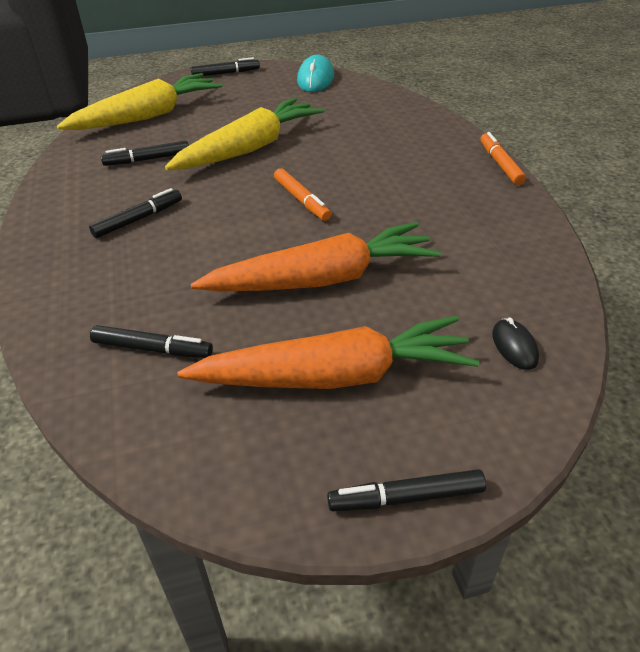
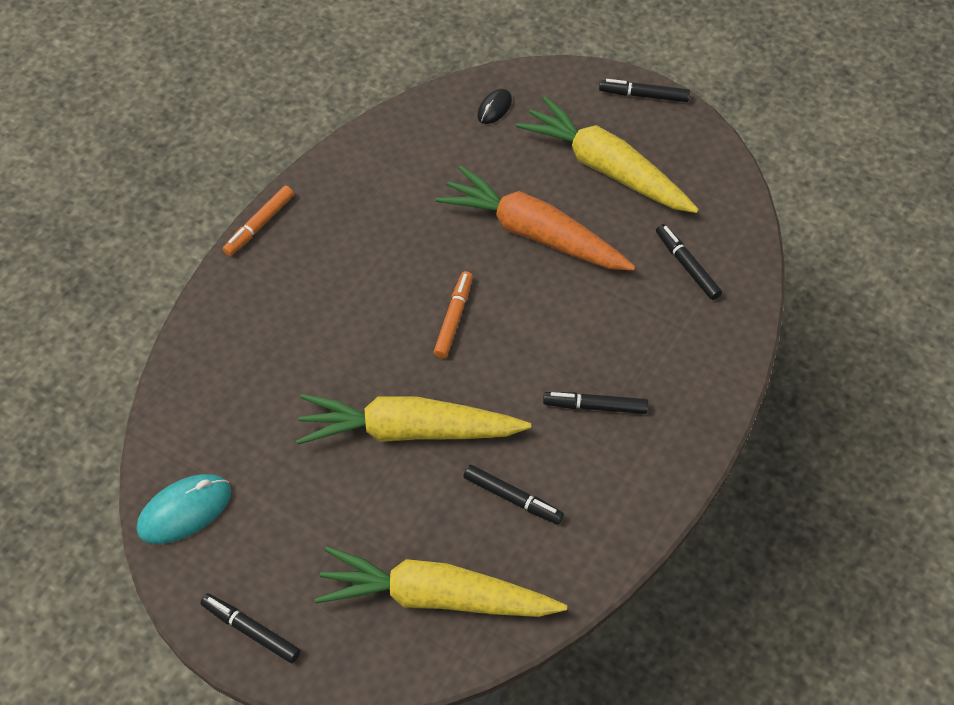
camera: 135 degrees left, 15 degrees up
(335, 376) = (605, 168): orange carrot -> yellow carrot
(406, 498) = (643, 95): black marker -> black marker turned 150 degrees clockwise

